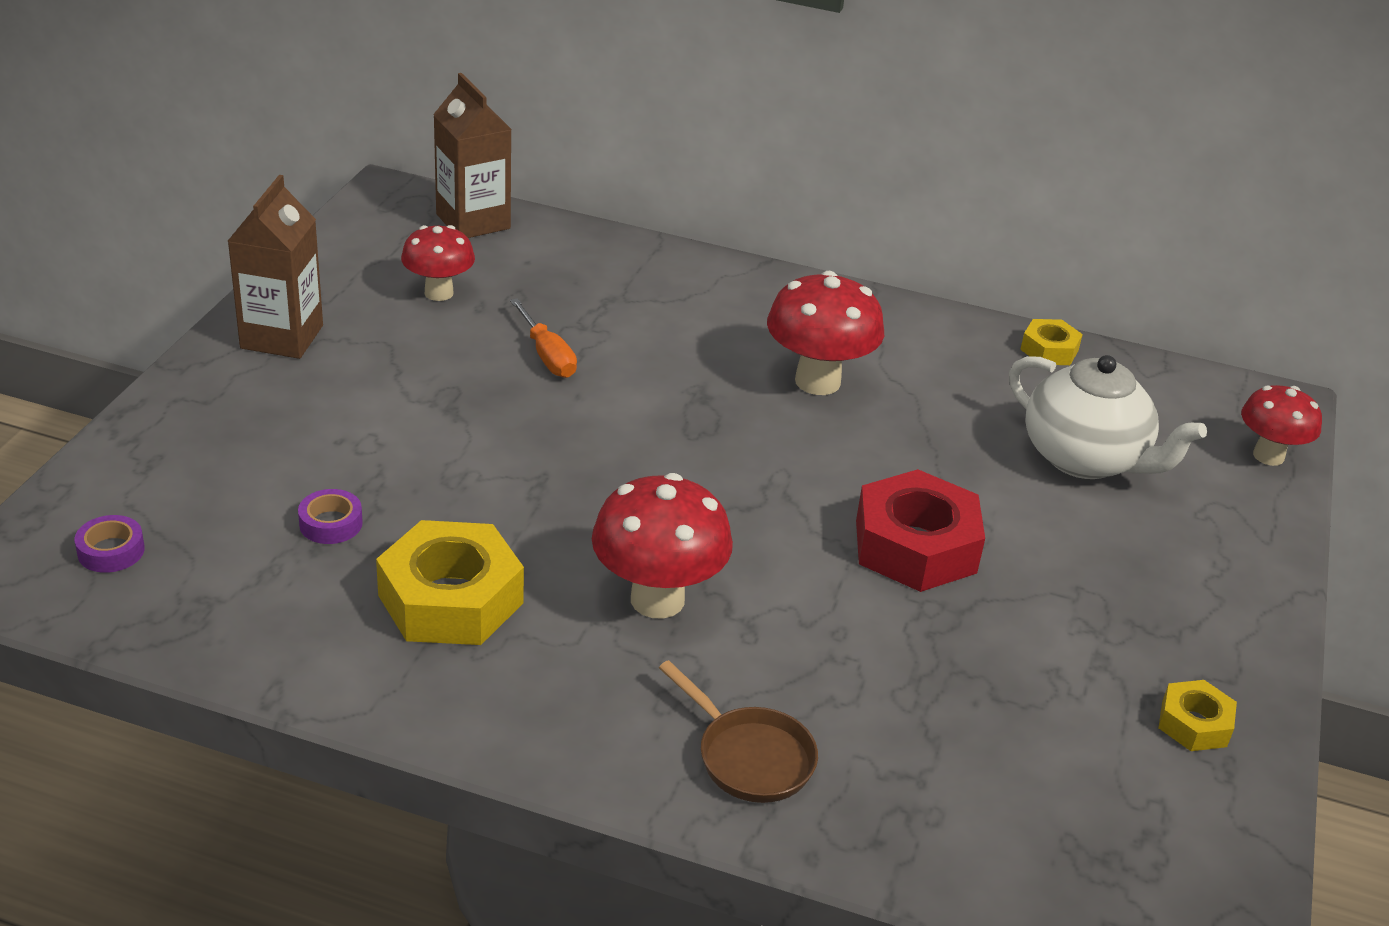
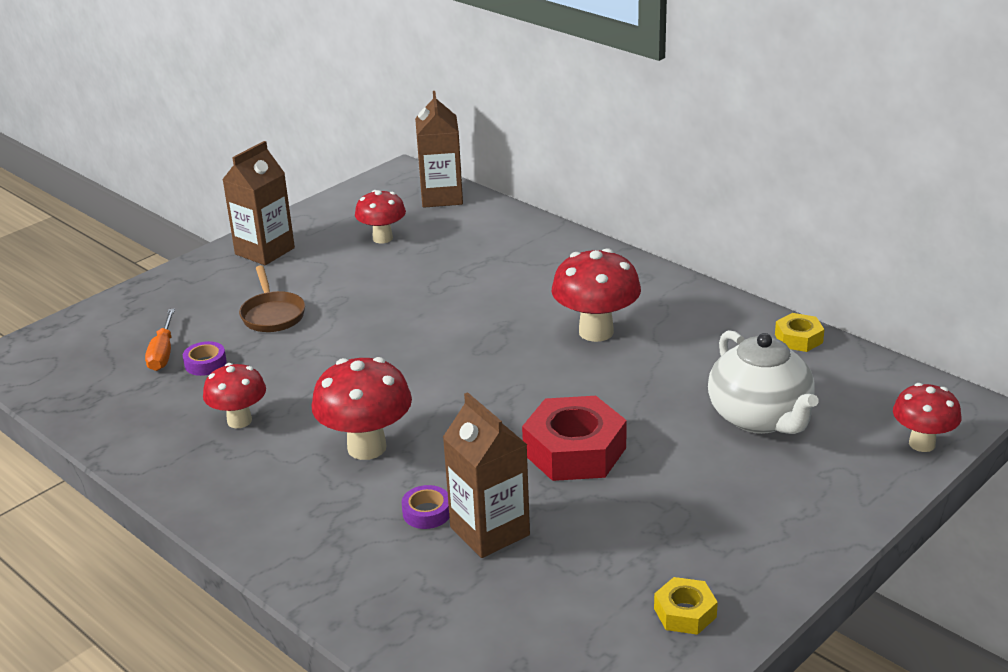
camera: 30 degrees right, 5 degrees down
(111, 551) = (74, 355): purple tape -> purple tape (427, 512)
(451, 599) = (239, 421): yellow nut -> red mushroom
(547, 355) = (421, 286): orange screwdriver -> orange screwdriver (163, 353)
(749, 757) = (345, 554): brown pan -> brown pan (272, 314)
(900, 677) = (489, 531): none -> brown carton

